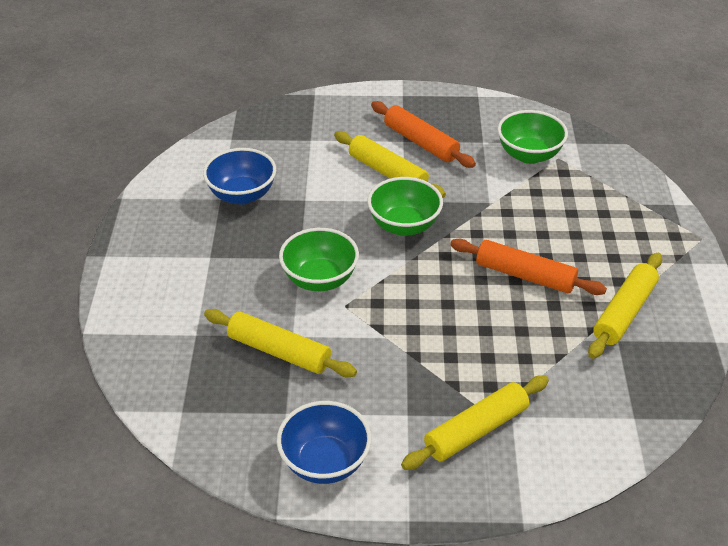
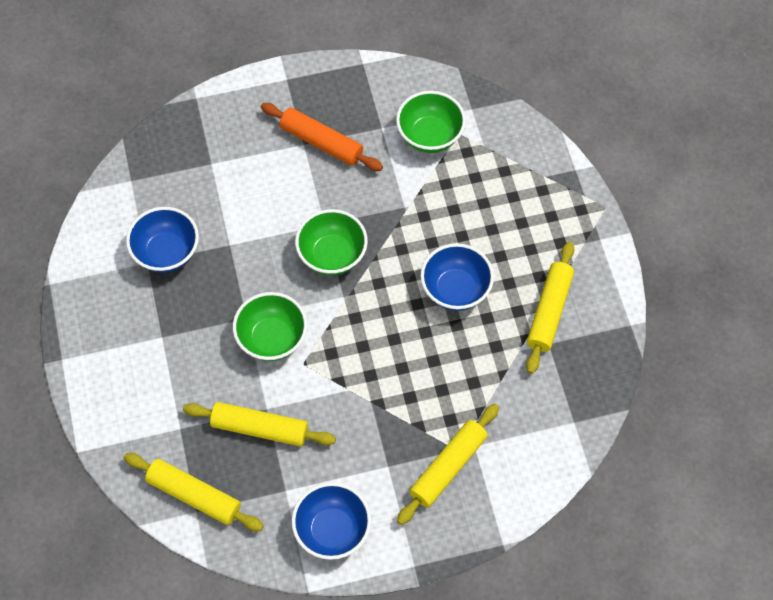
camera: 15 degrees left, 20 degrees up
(387, 172) = (299, 191): yellow rolling pin -> yellow rolling pin (194, 495)
(525, 275) = (455, 290): orange rolling pin -> blue bowl

